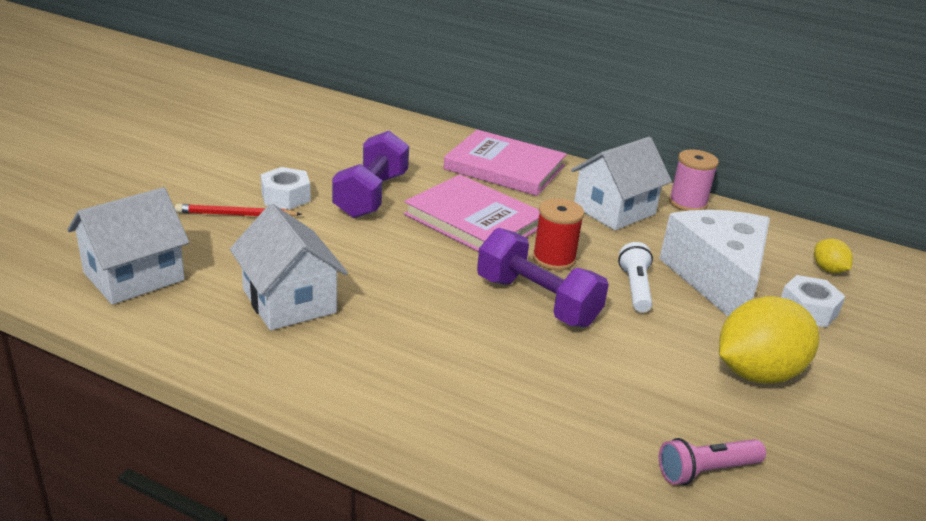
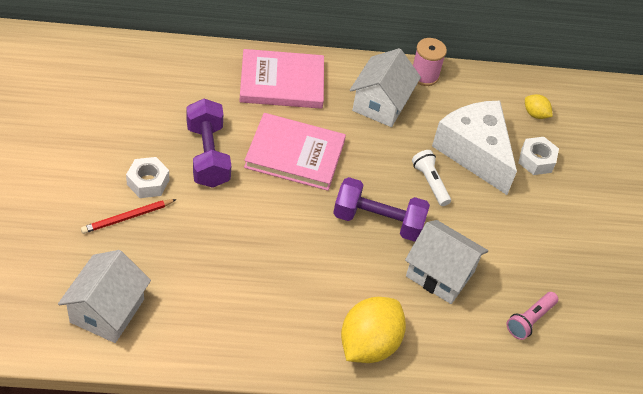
camera: 30 degrees left, 20 degrees up
(289, 301) = (226, 289): white house -> white house (440, 274)
(554, 259) = (367, 174): red spool -> none
(757, 373) = (528, 231): yellow lemon -> yellow lemon (369, 344)

